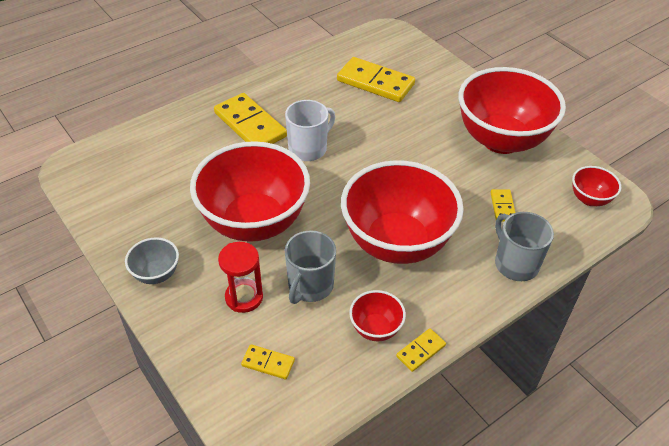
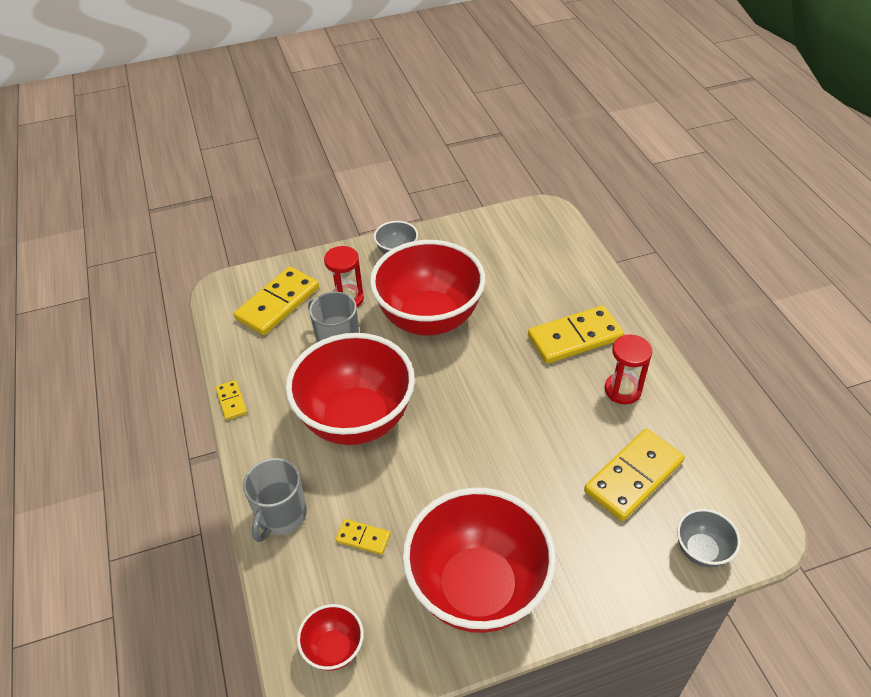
camera: 110 degrees right, 0 degrees up
(268, 363) = (278, 303): yellow domino -> yellow domino, size x2.09
(298, 94) = (622, 390): none -> red hourglass
(308, 148) = (521, 379): white mug -> none
(376, 328) = (270, 376): red bowl -> none
(416, 52) = (701, 550): none -> grey bowl
(515, 264) = (281, 516): grey mug -> grey mug turned 120 degrees clockwise

